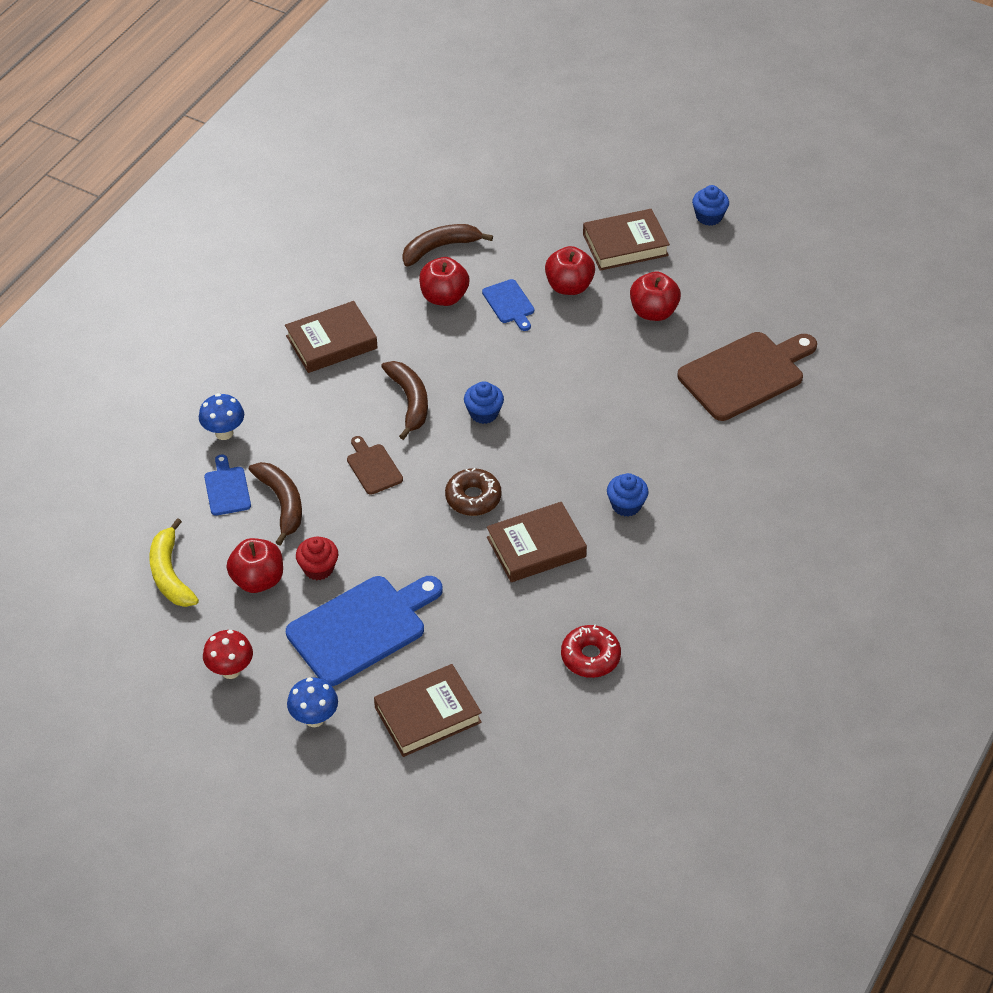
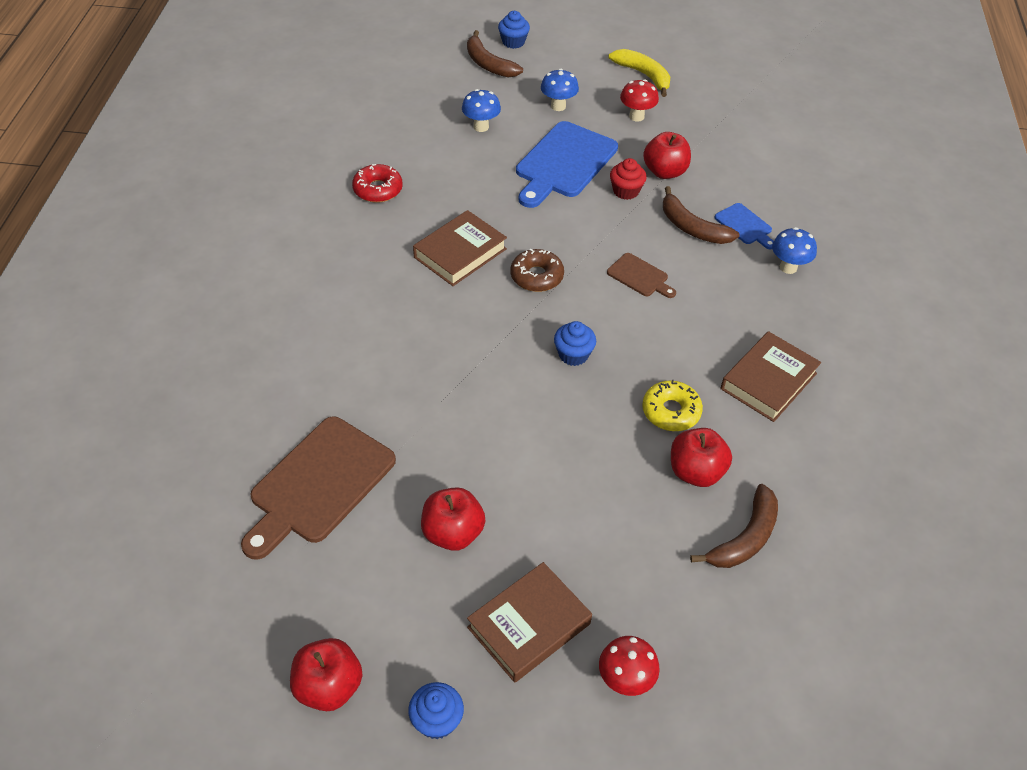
camera: 155 degrees right, 0 degrees up
(170, 574) = (732, 158): yellow banana -> yellow banana (644, 75)
(410, 401) = (650, 344): brown banana -> brown banana (488, 64)
(428, 715) = (481, 127): brown book -> blue mushroom
(431, 343) = (671, 411): none -> yellow donut
(509, 304) = (620, 488): blue cutting board -> none
(569, 286) = (566, 535): red apple -> red apple (329, 687)
(577, 201) = (625, 680): none -> red mushroom
(626, 505) = (396, 309): blue cupcake -> blue cupcake (513, 42)

